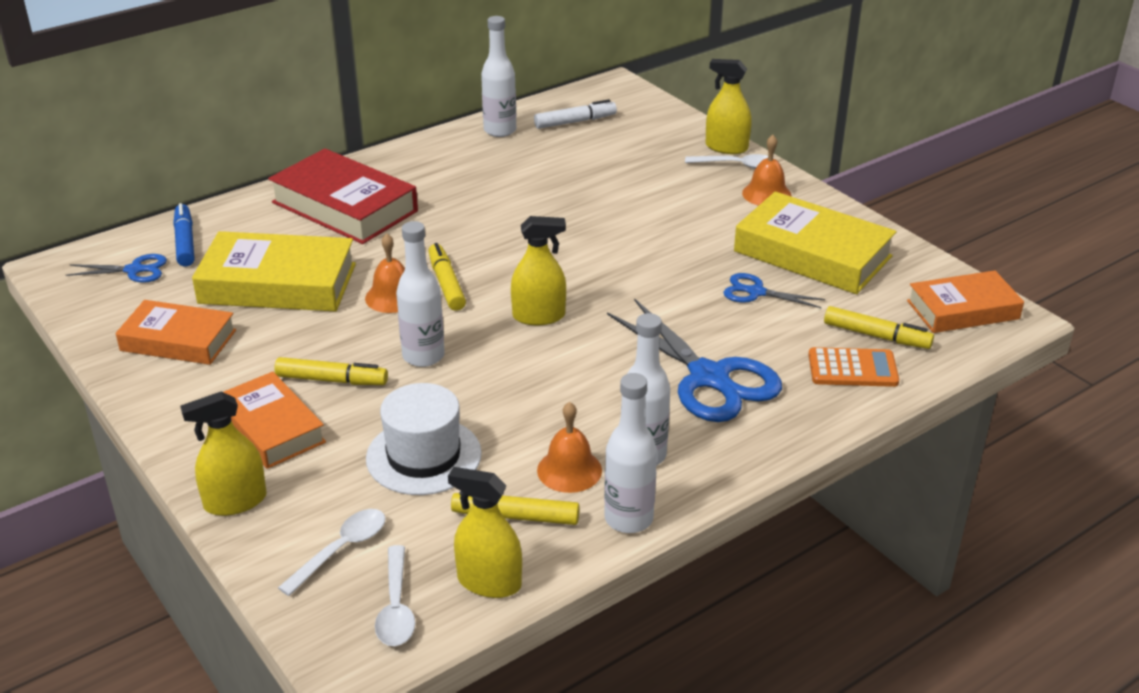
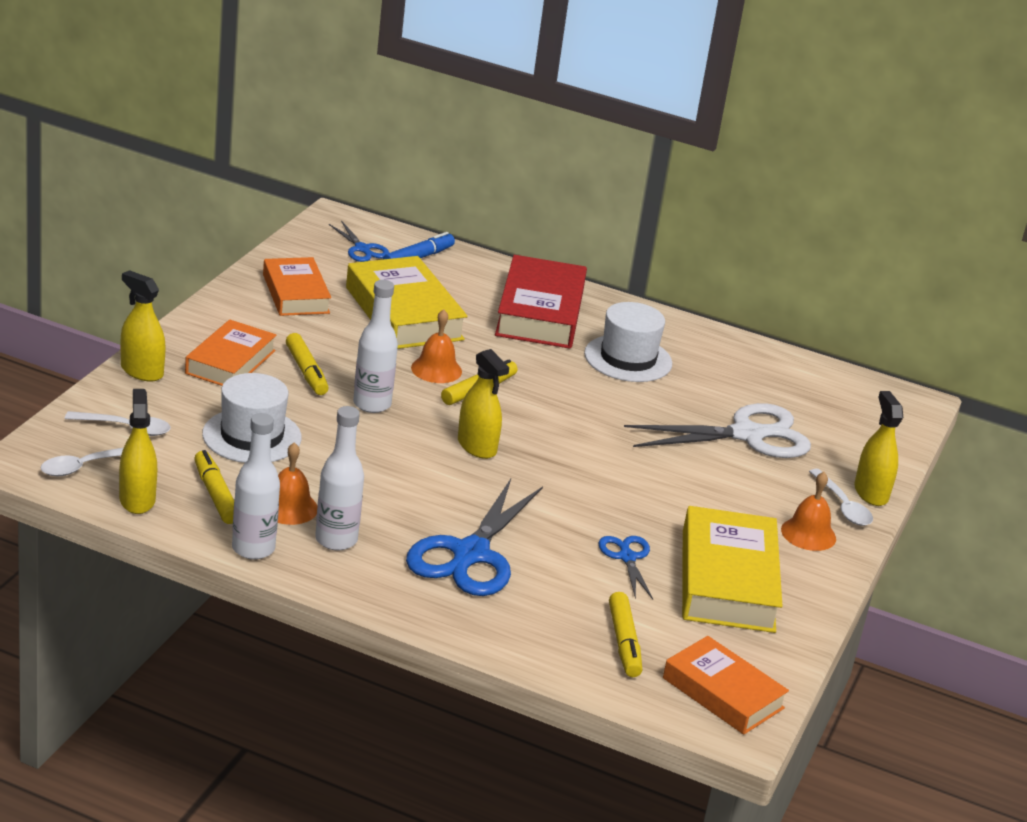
camera: 55 degrees right, 5 degrees down
(457, 188) = (628, 359): none -> white hat
(500, 130) = (749, 356): white bottle -> none
(574, 122) = (814, 393): white marker -> none
(613, 172) = (747, 435): none -> white scissors
(852, 369) = (557, 635): orange calculator -> none

